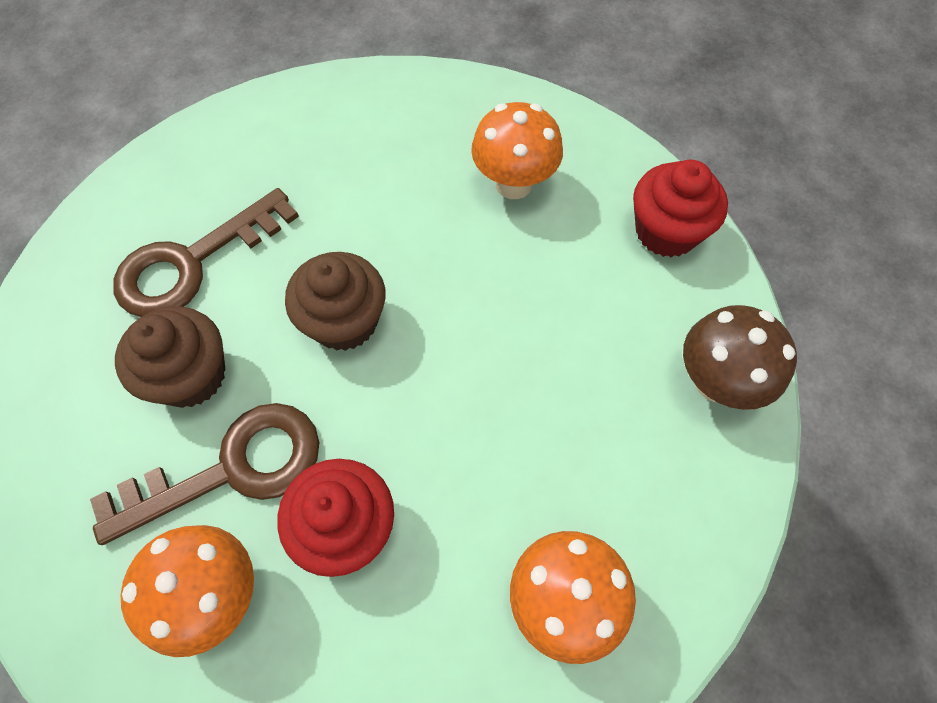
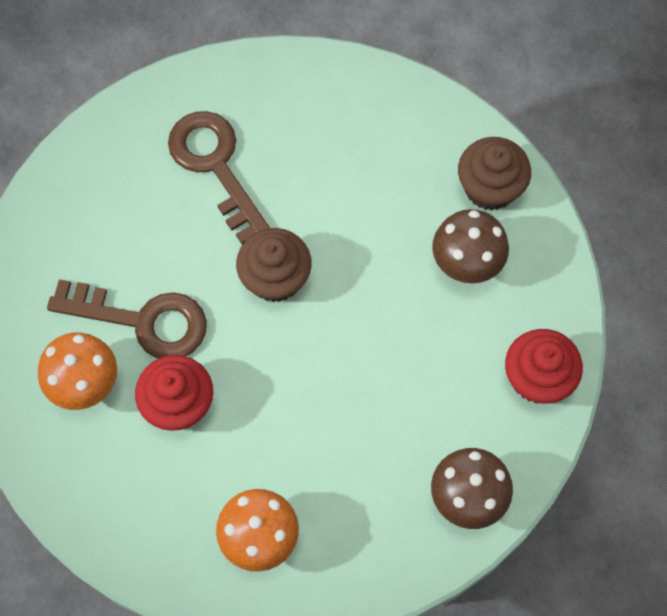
camera: 40 degrees right, 5 degrees up
(191, 375) = (161, 244): brown cupcake -> brown cupcake (490, 187)
(193, 262) = (215, 166): brown key -> brown key turned 60 degrees clockwise
(513, 184) = (466, 264): orange mushroom -> brown mushroom

